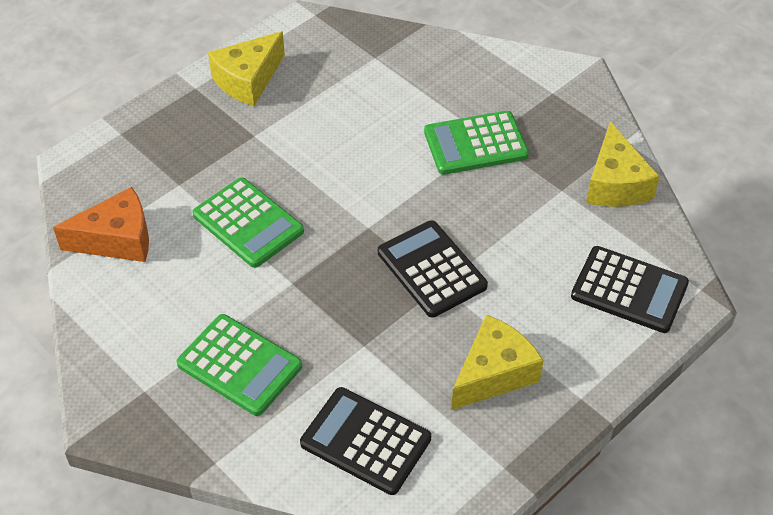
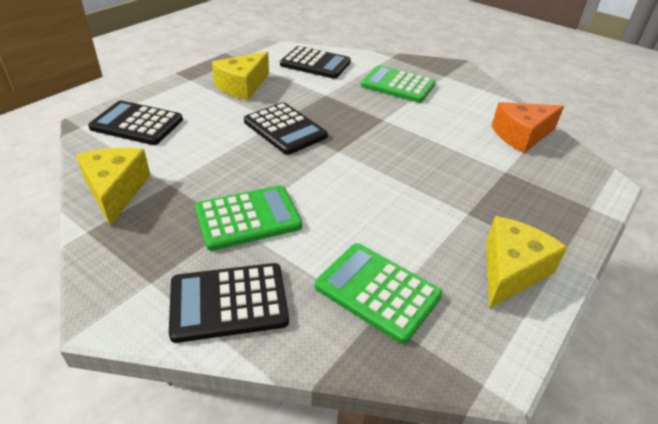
camera: 170 degrees right, 10 degrees down
(248, 223) = (433, 149): green calculator -> green calculator (377, 291)
(487, 73) = (229, 302): none -> black calculator

